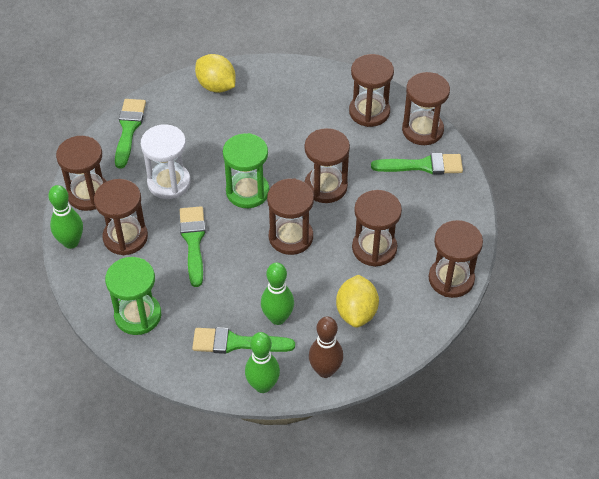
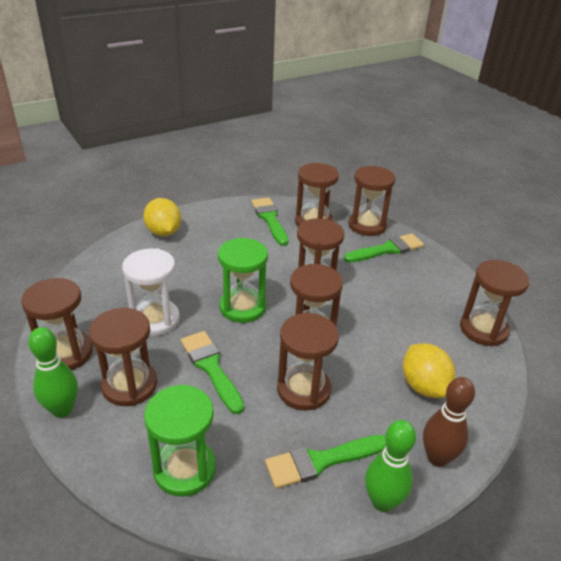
camera: 25 degrees left, 15 degrees down
(129, 129) = (89, 284): green brush -> green brush (270, 219)
(216, 86) = (163, 232): yellow lemon -> yellow lemon turned 45 degrees clockwise
(277, 318) = (349, 418): green bowling pin -> none
(374, 248) = (396, 323): brown hourglass -> brown hourglass (303, 389)

